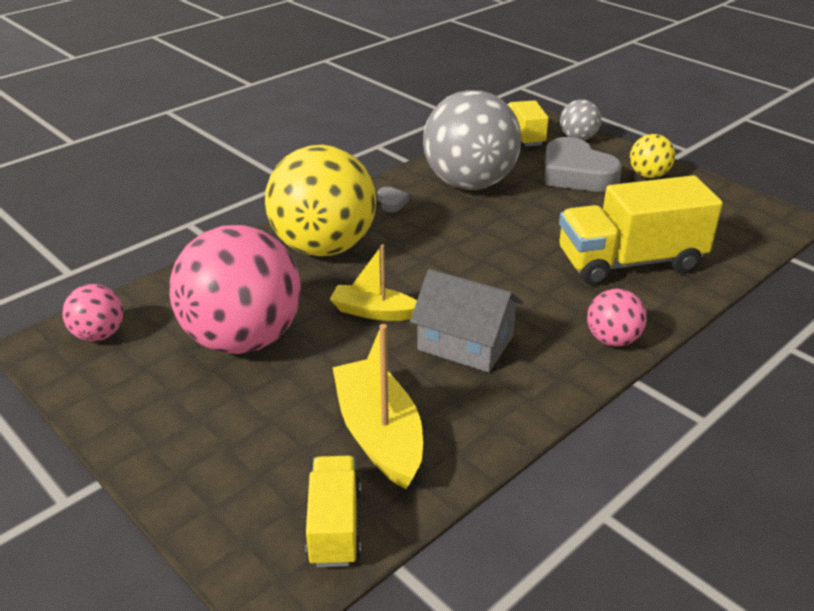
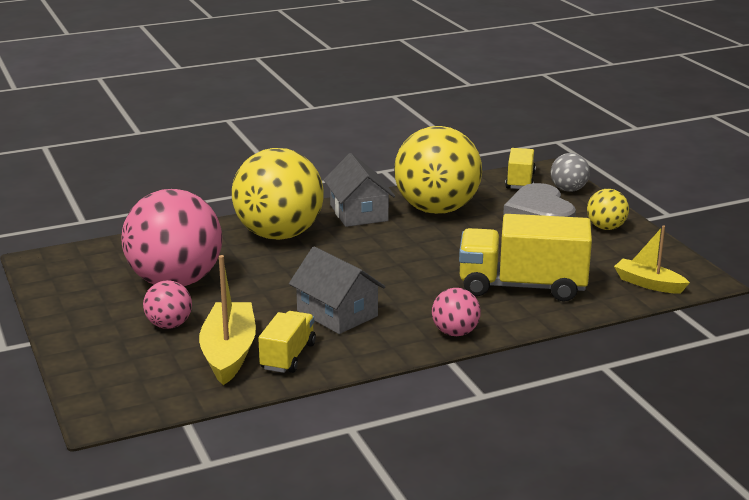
camera: 20 degrees right, 10 degrees down
(99, 335) = (78, 261): pink ball -> pink ball (169, 325)
(334, 526) = (161, 393): yellow truck -> yellow truck (288, 356)
(374, 312) = (284, 282): yellow boat -> yellow boat (648, 284)
(391, 202) = (359, 213): grey heart -> grey house
(469, 184) = (437, 210): grey ball -> yellow ball

